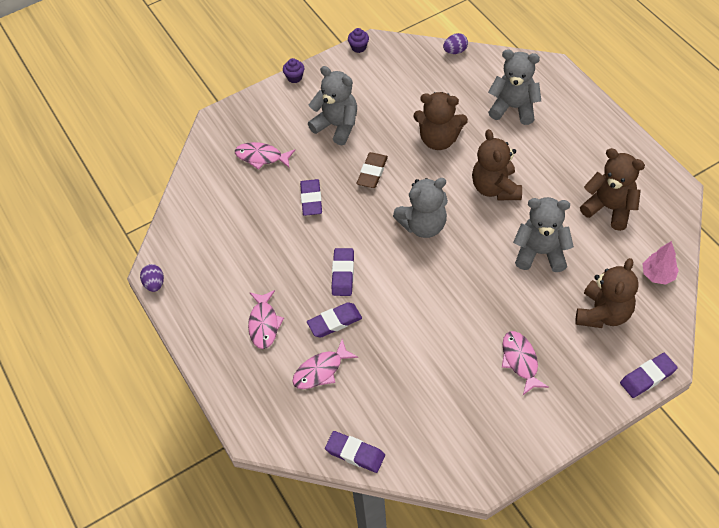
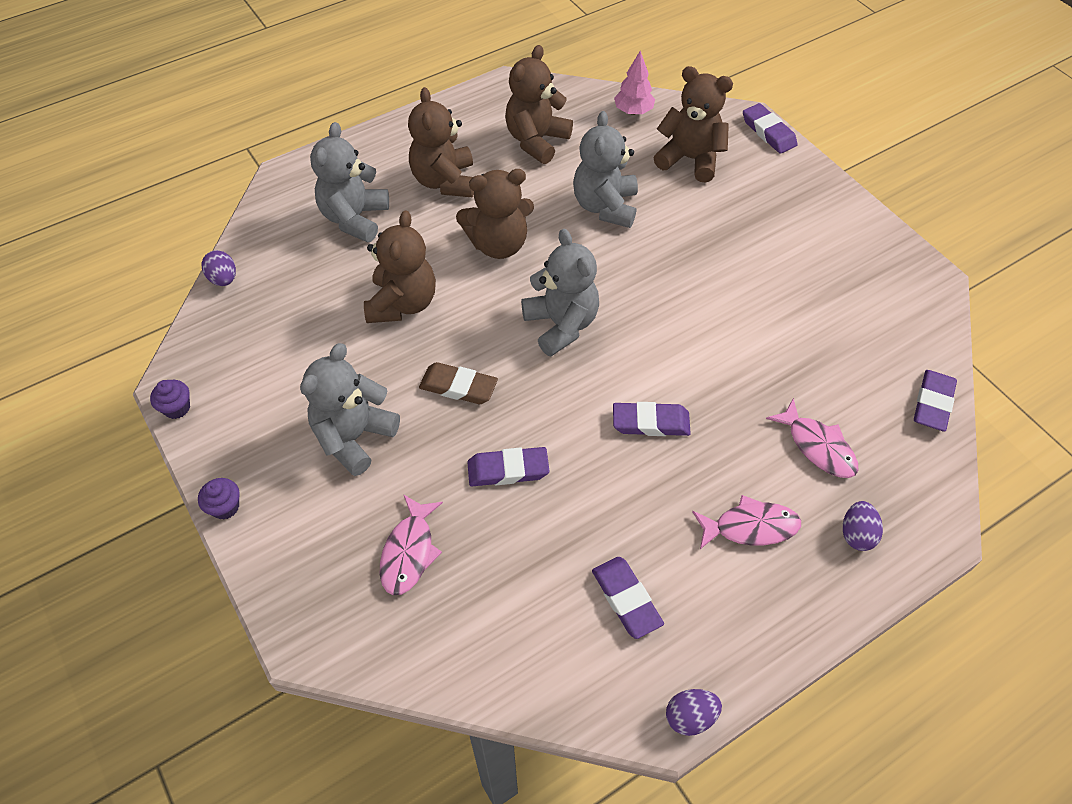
camera: 95 degrees left, 0 degrees up
(254, 384) = (856, 534): none -> purple egg
(334, 322) = (735, 431): purple eraser -> purple eraser (626, 599)
(520, 361) = (766, 234): pink fish -> none
(556, 154) = (444, 181): none -> brown teddy bear

